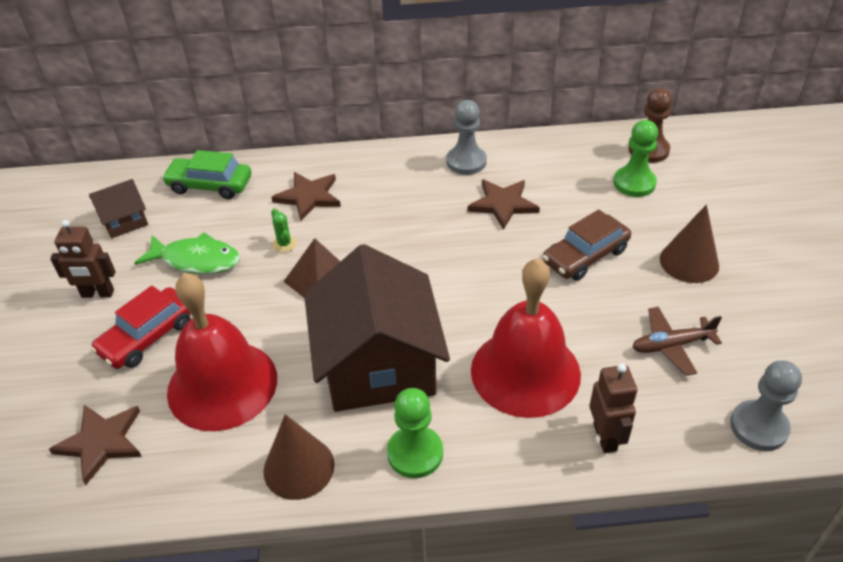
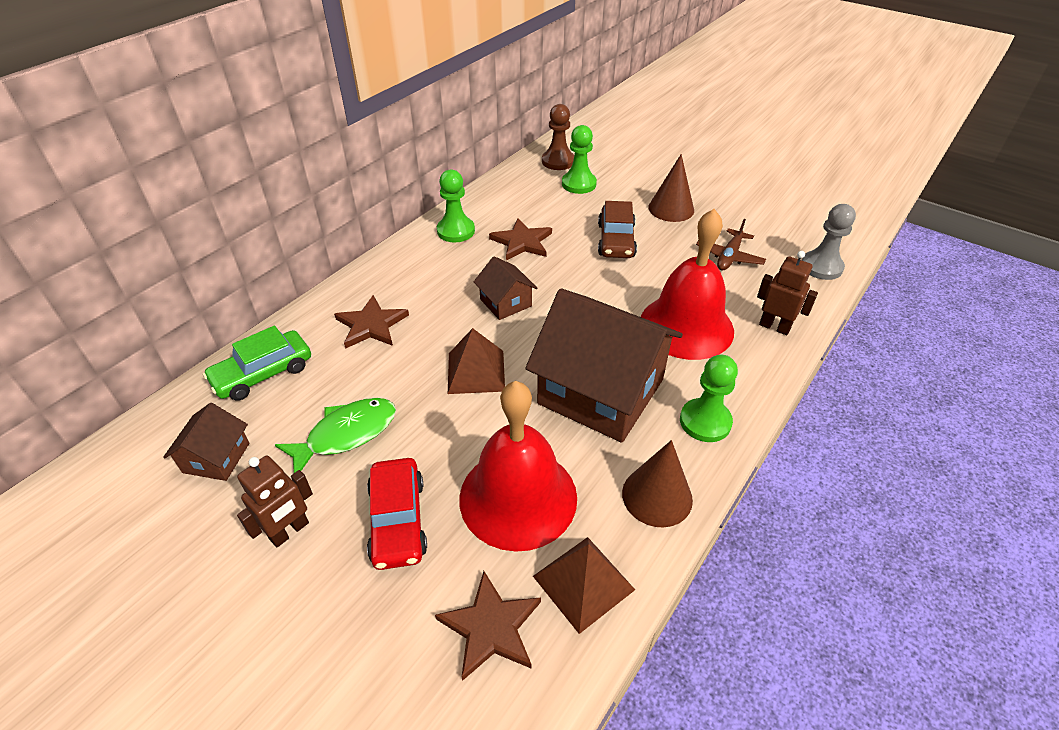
camera: 50 degrees left, 0 degrees up
(177, 471) = (583, 582): none -> brown pyramid
(284, 244) = (405, 369): green cactus -> none
(416, 245) = (506, 303): none -> brown house
(466, 162) = (456, 231): grey pawn -> green pawn

